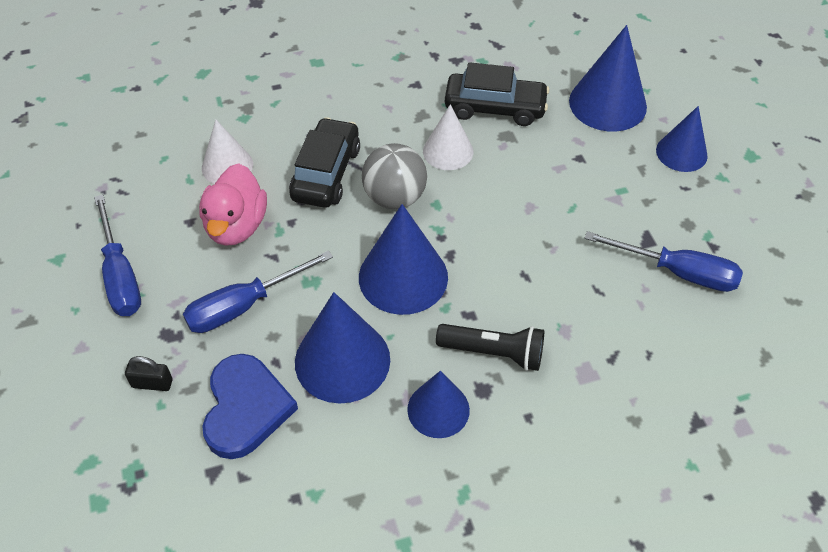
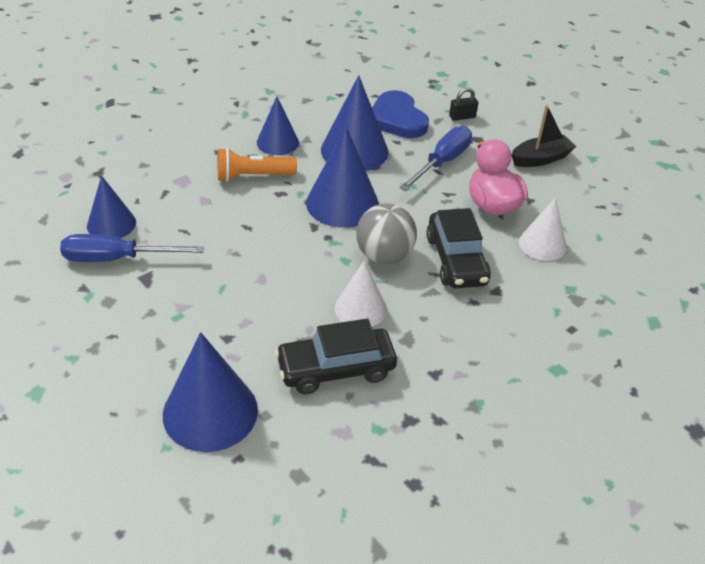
camera: 155 degrees right, 10 degrees down
(120, 275) = (540, 159): blue screwdriver -> black boat
(493, 353) = (253, 176): black flashlight -> orange flashlight
(681, 153) = (117, 373): blue cone -> blue cone (111, 224)

